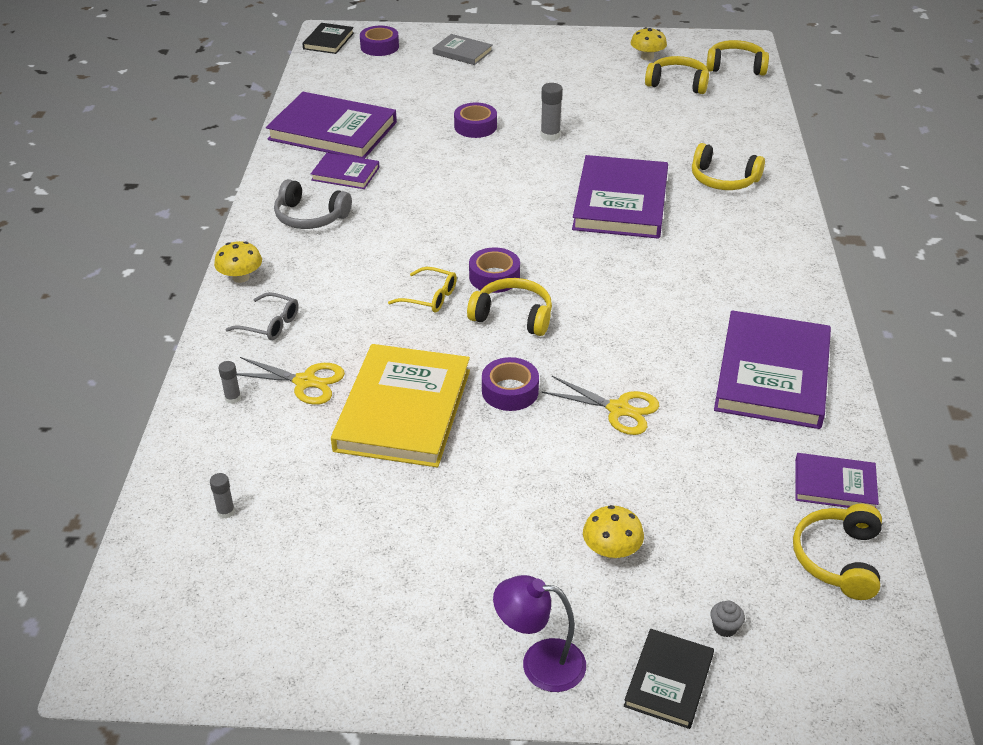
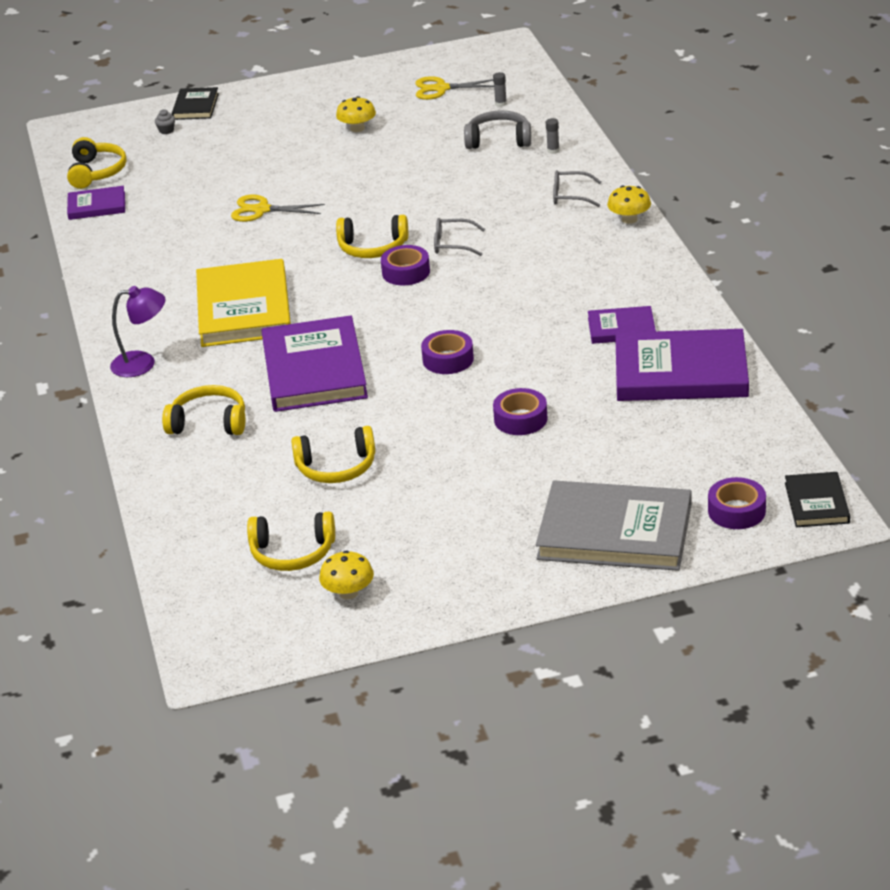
camera: 165 degrees right, 5 degrees down
(305, 382) = (508, 171): yellow scissors -> yellow scissors (441, 89)
(310, 217) = (617, 279): grey headphones -> grey headphones (498, 140)
(403, 410) = (422, 173): yellow book -> yellow book (244, 309)
(429, 297) = (453, 244): yellow glasses -> grey glasses
(462, 52) = (614, 532): grey book -> grey book, size x1.95
(510, 391) = (349, 201): purple tape -> purple tape (448, 359)
(540, 663) = (270, 96): purple lamp -> purple lamp (143, 363)
(550, 136) = (425, 429): grey glue stick -> none
(611, 550) = (243, 144): yellow mushroom -> yellow mushroom (357, 128)
(735, 67) = (216, 607): yellow headphones -> yellow headphones (336, 467)
(772, 374) = (144, 259): purple book -> none

